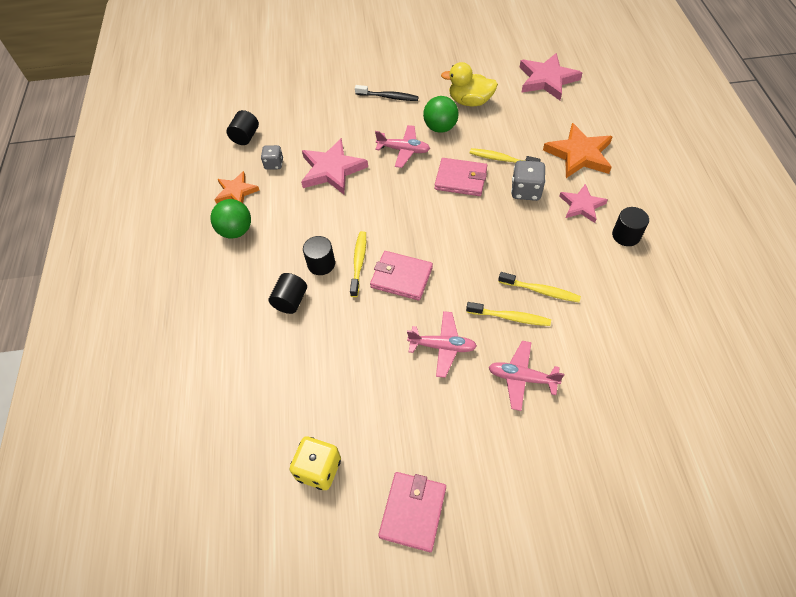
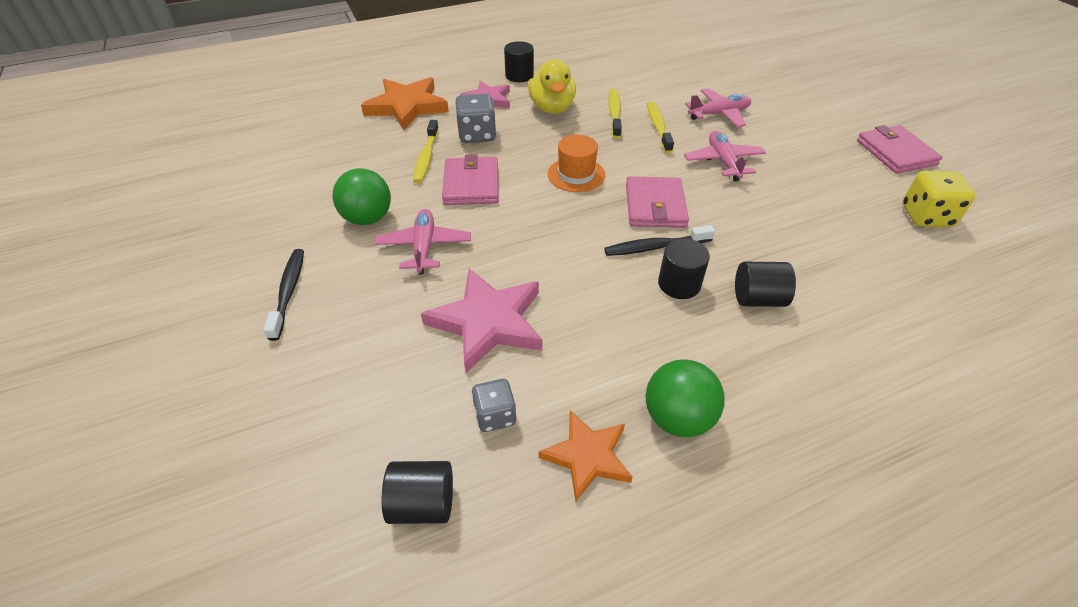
camera: 110 degrees left, 10 degrees down
(359, 262) = (655, 247): yellow toothbrush -> black toothbrush
(413, 512) = (895, 153): pink wallet -> pink wallet turned 75 degrees clockwise
(455, 240) = (576, 174): none -> orange hat
(470, 101) = (305, 199): yellow duck -> yellow duck (552, 108)
(521, 378) = (719, 114): pink plane -> pink plane turned 105 degrees counterclockwise
(547, 79) = (259, 139): pink star -> none

